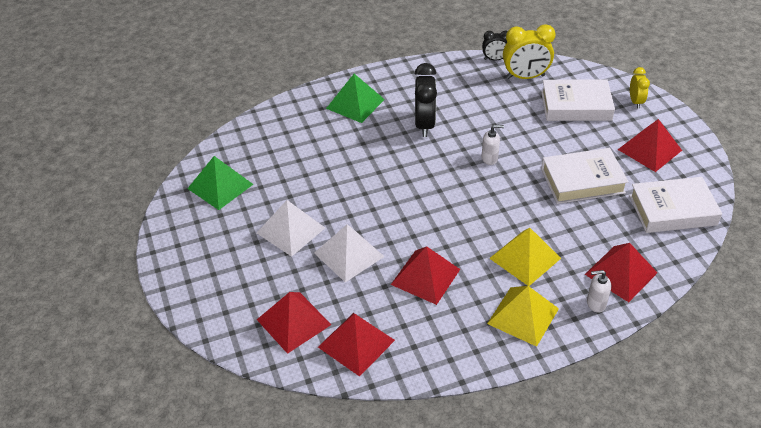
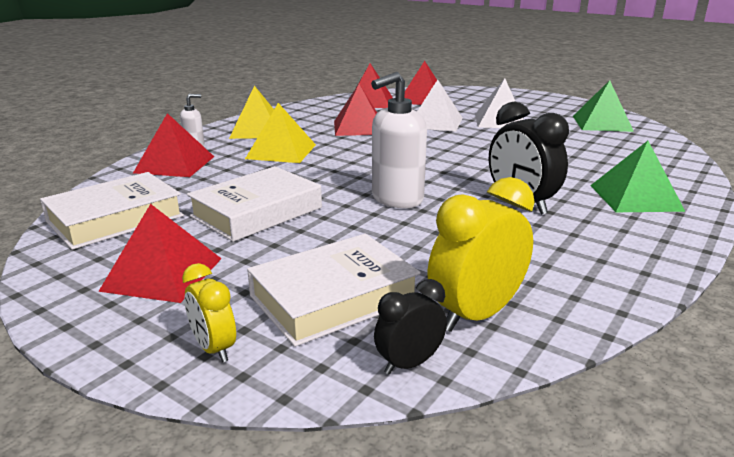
camera: 145 degrees right, 20 degrees down
(489, 158) = (396, 199): white soap dispenser -> white soap dispenser, size x1.92
(495, 59) = (574, 328): black clock -> black clock (409, 364)

